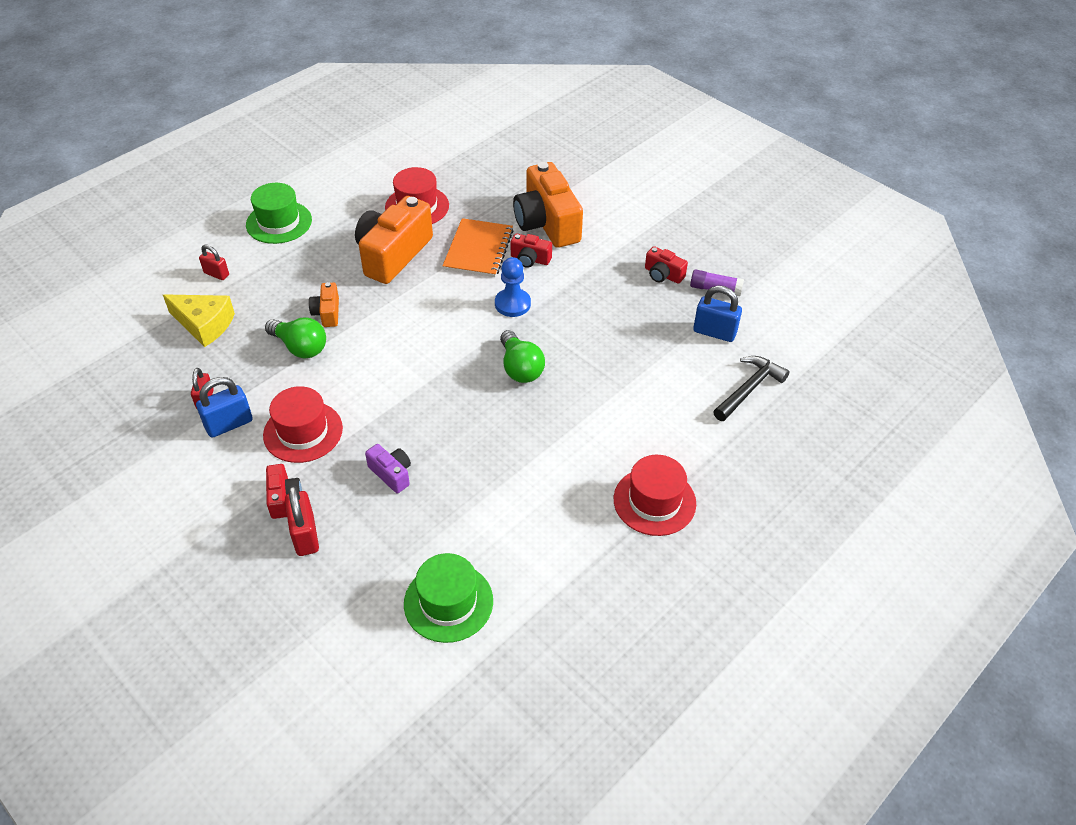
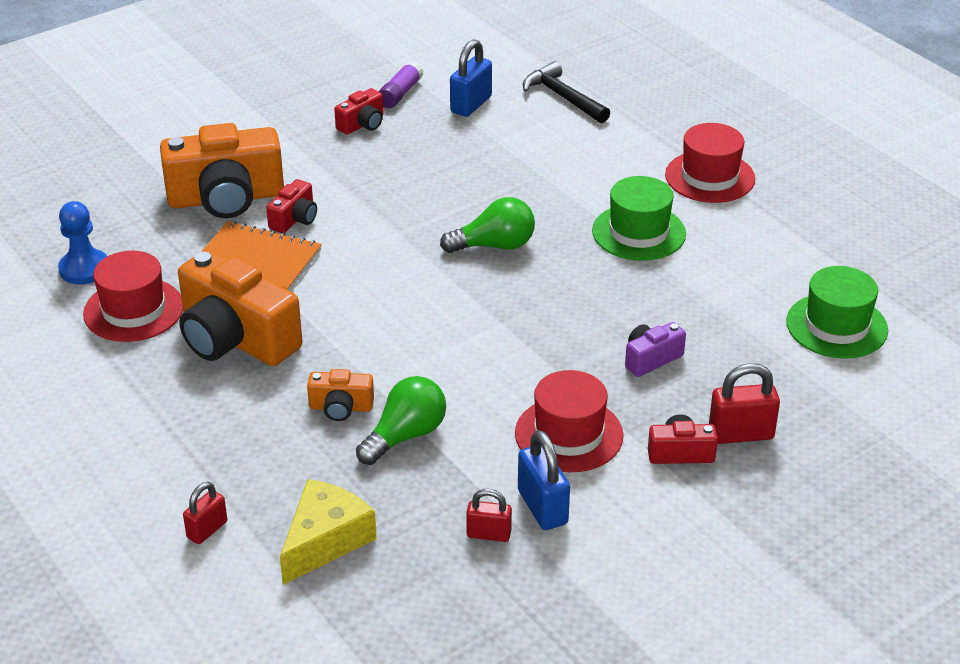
camera: 80 degrees left, 10 degrees down
(279, 222) = (104, 458): green hat -> green hat (638, 232)
(512, 304) = (377, 241): blue pawn -> blue pawn (84, 269)

